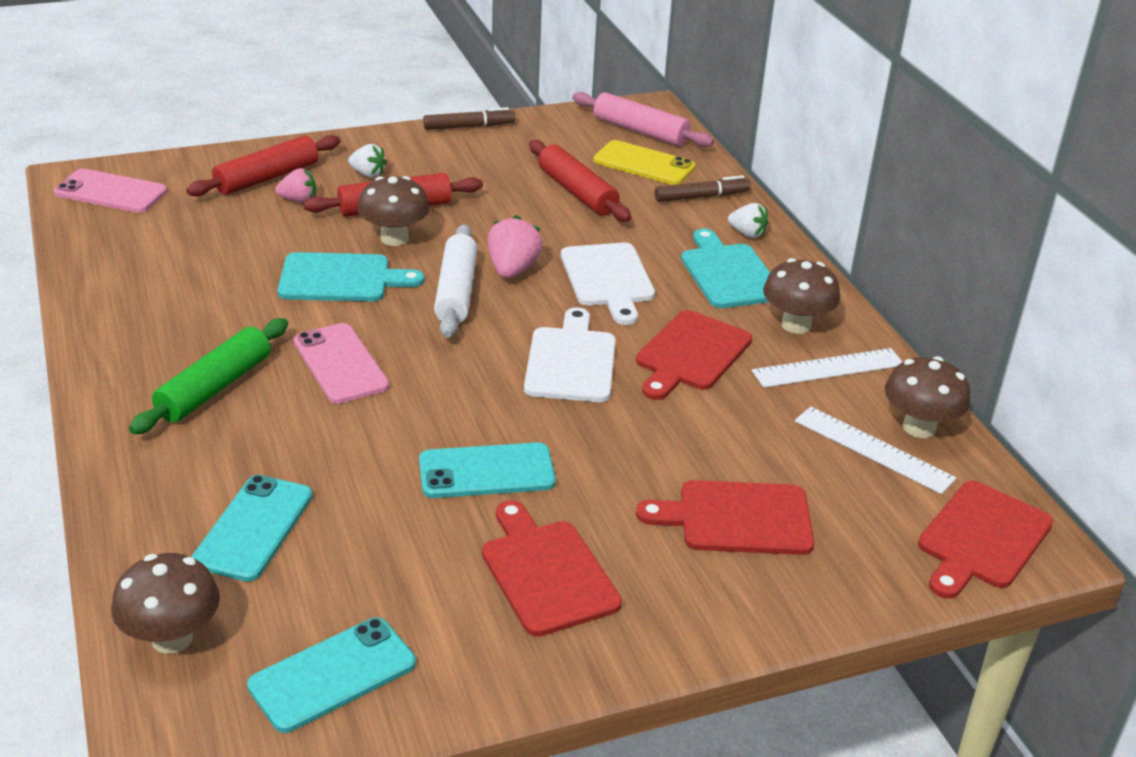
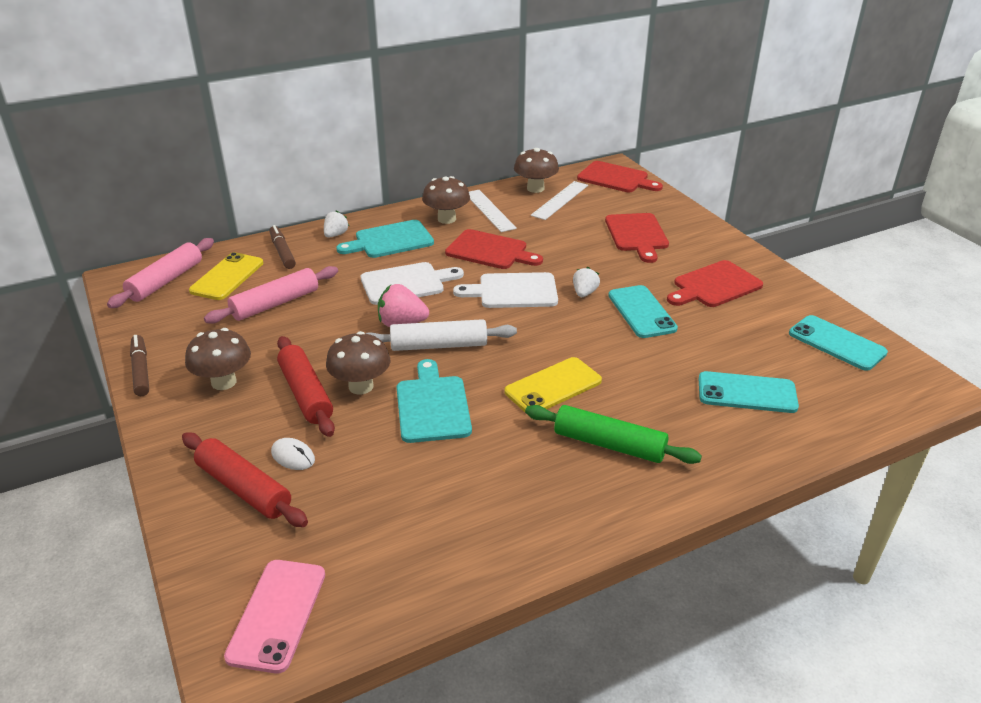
camera: 95 degrees left, 0 degrees up
(172, 638) = (858, 406): brown mushroom -> brown mushroom (224, 382)
(298, 200) = (293, 456): pink strawberry -> white mouse
(340, 364) = (553, 386): pink phone -> yellow phone
(368, 174) = (238, 420): white strawberry -> white strawberry (584, 293)
(577, 192) = (275, 304): red rolling pin -> pink rolling pin

